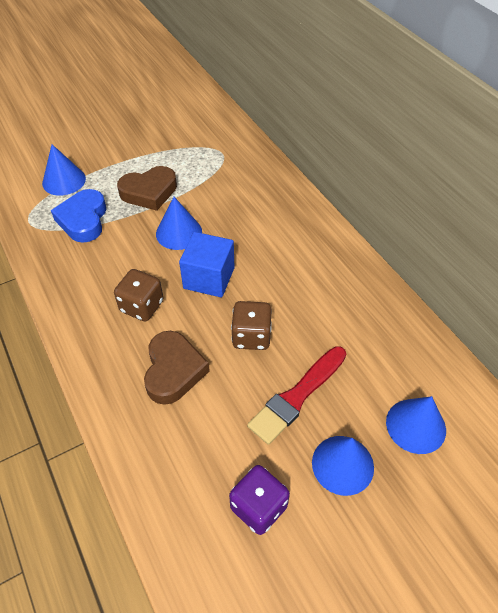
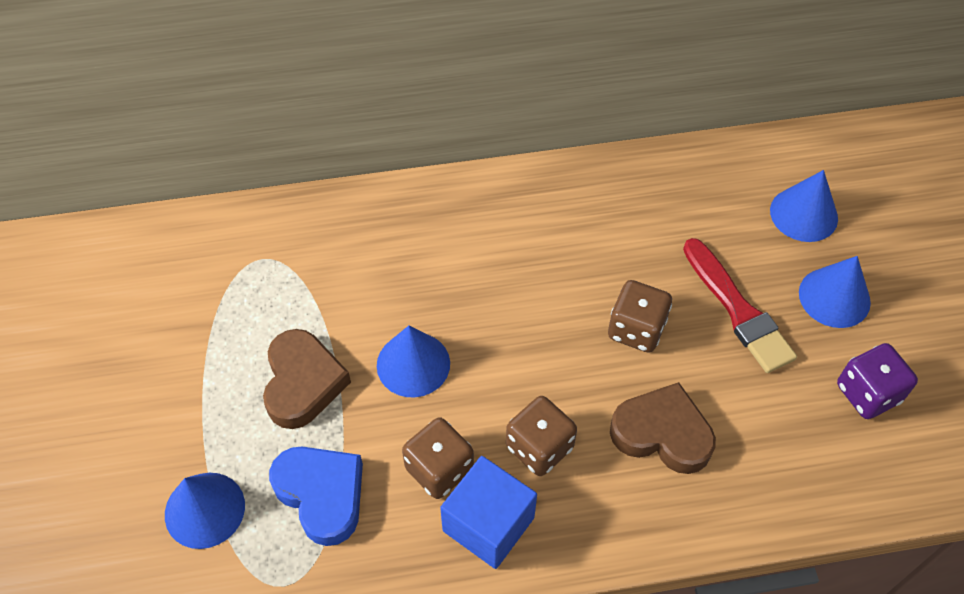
camera: 70 degrees left, 5 degrees up
(83, 220) = (321, 495): blue heart -> blue heart turned 150 degrees counterclockwise
(113, 263) = (439, 469): none -> brown dice
(209, 278) = (519, 349): blue cube -> blue cube (488, 524)

